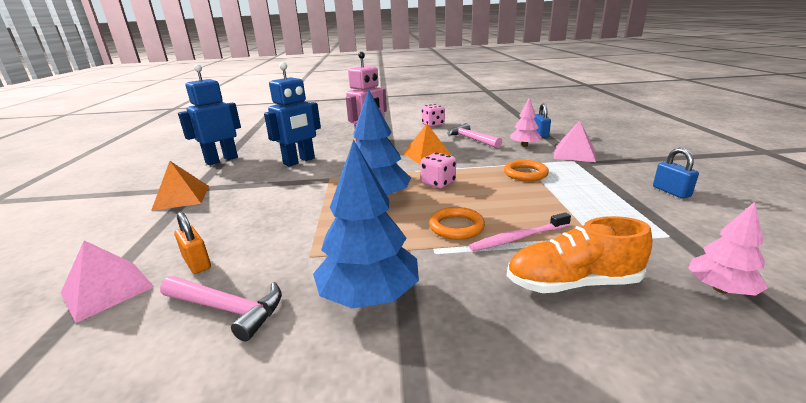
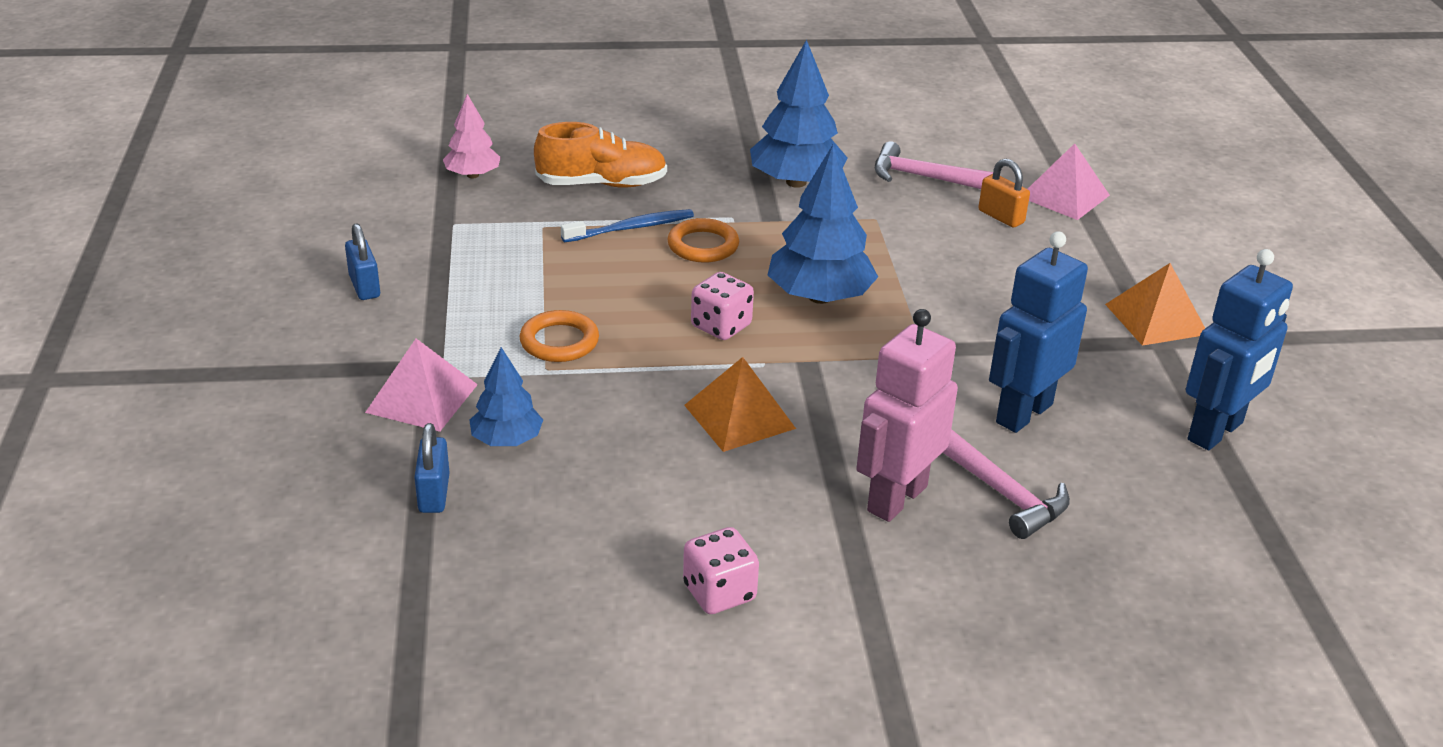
camera: 175 degrees right, 10 degrees up
(471, 139) = (623, 482): pink hammer -> pink hammer (1001, 492)
(518, 238) = (630, 228): pink toothbrush -> blue toothbrush
(524, 145) = (506, 440): pink tree -> blue tree

